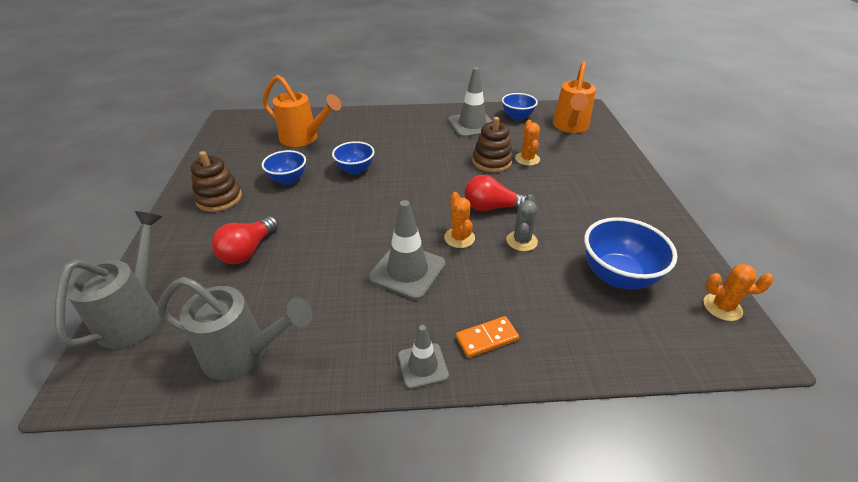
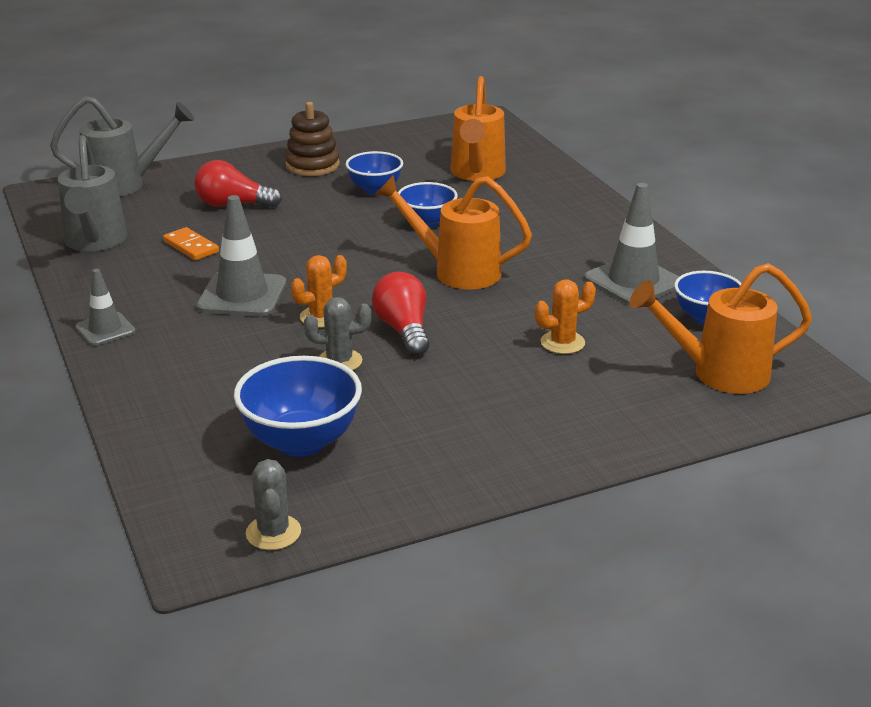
camera: 70 degrees right, 10 degrees down
(428, 173) = (457, 271): none -> orange watering can
(487, 338) = (153, 359): orange domino -> orange domino (191, 247)
(491, 162) = (528, 314): brown stacking toy -> none
(722, 307) = (273, 532): orange cactus -> grey cactus

